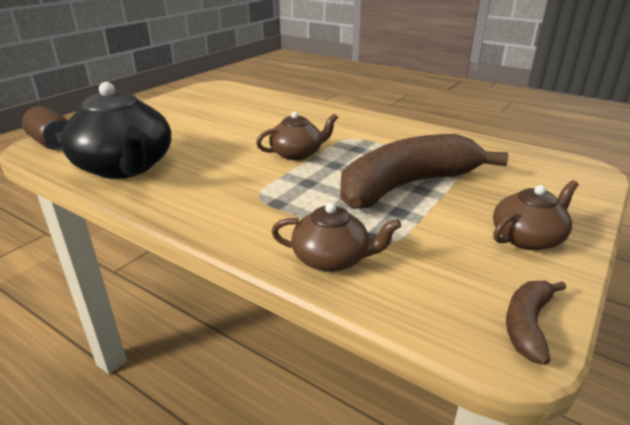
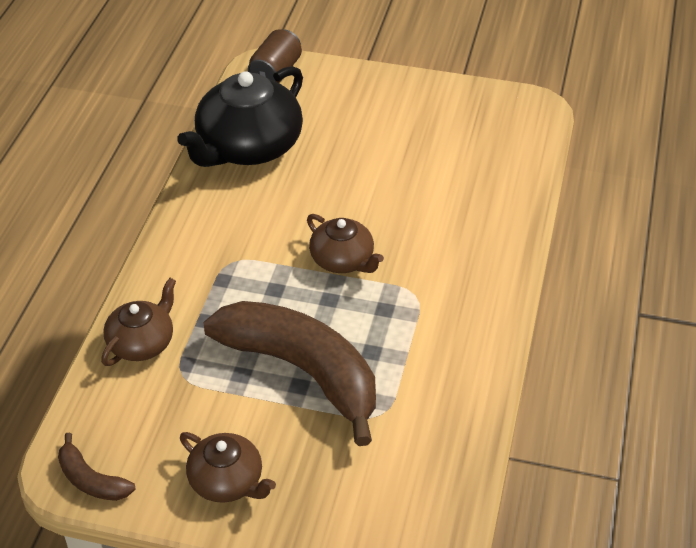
camera: 70 degrees right, 15 degrees up
(332, 259) = (142, 343): brown teapot -> brown teapot turned 135 degrees counterclockwise
(527, 325) = (91, 480): brown banana -> brown banana turned 150 degrees counterclockwise

